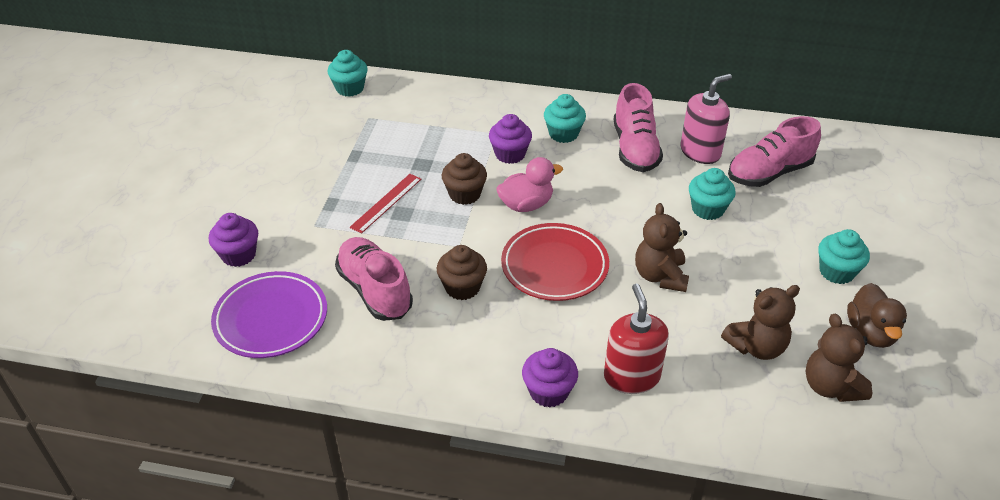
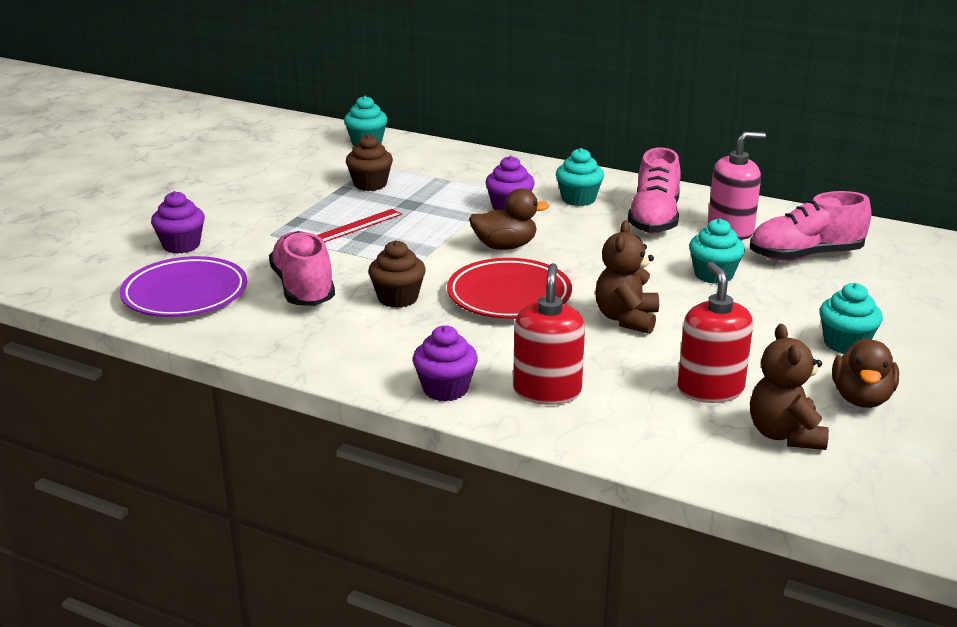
camera: 15 degrees right, 15 degrees down
(464, 194) = (442, 231): brown cupcake -> brown cupcake (370, 184)
(526, 205) = (505, 246): pink duck -> brown duck
(756, 347) = (710, 389): brown teddy bear -> red soap dispenser

